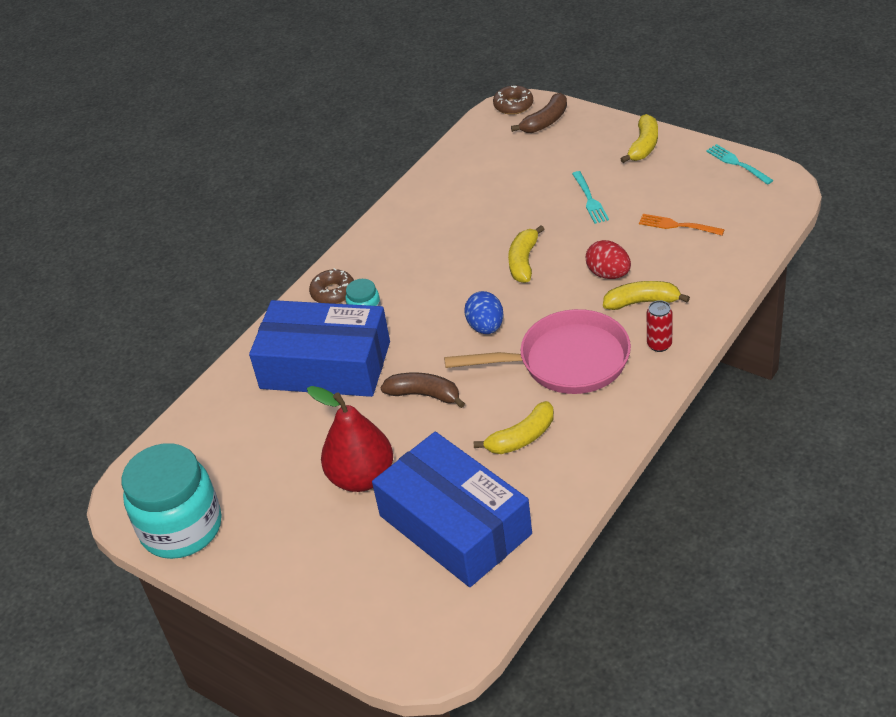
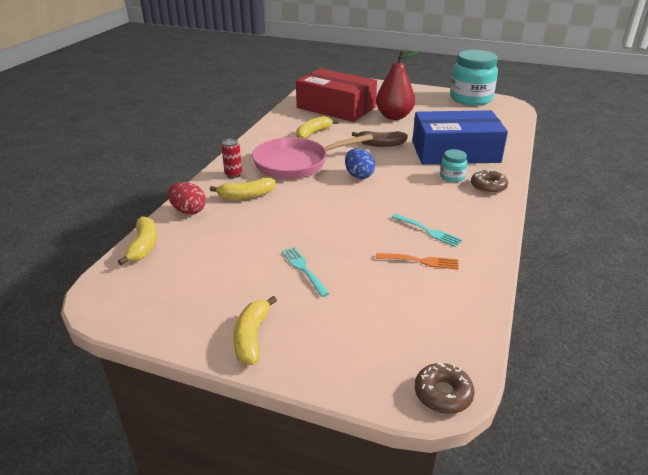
camera: 160 degrees right, 10 degrees down
(455, 525) = (336, 107): blue box -> red box
(523, 261) = (348, 215): yellow banana -> yellow banana (143, 246)
(545, 121) = (386, 367): brown banana -> none
(608, 274) = (275, 211): red egg -> red egg (188, 211)
(678, 225) = (215, 251): orange fork -> orange fork (420, 261)
(737, 164) = (143, 320): turquoise fork -> turquoise fork (427, 231)

